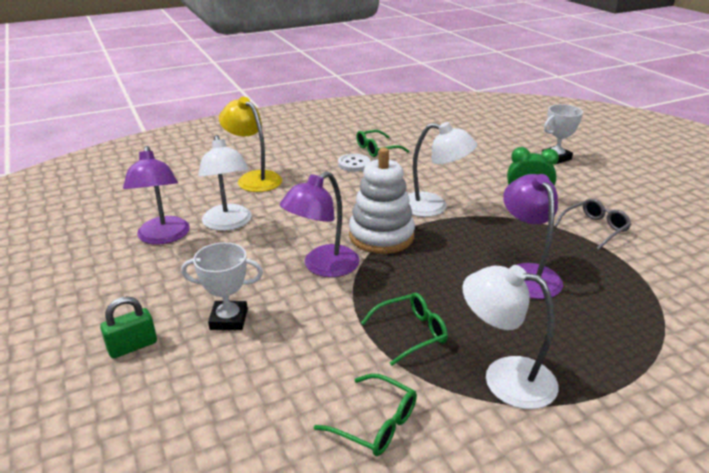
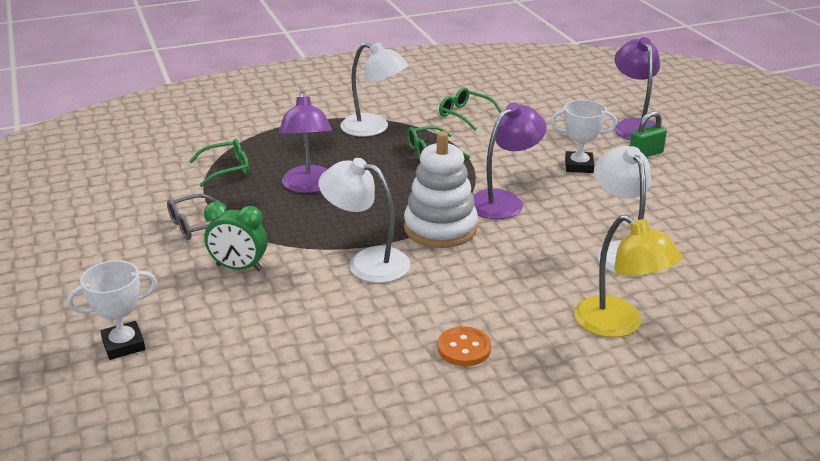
camera: 175 degrees left, 0 degrees up
(163, 237) = (688, 238): purple lamp -> purple lamp (634, 126)
(354, 164) = (464, 348): white button -> orange button
(376, 149) = (420, 385): green glasses -> green glasses (227, 169)

